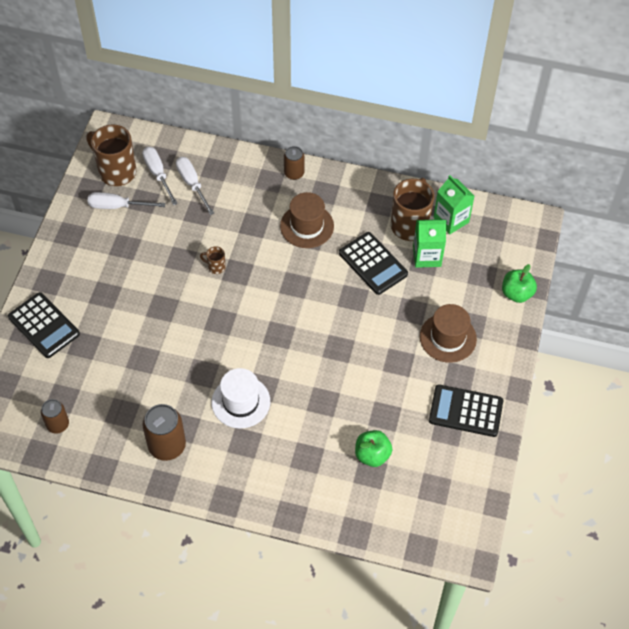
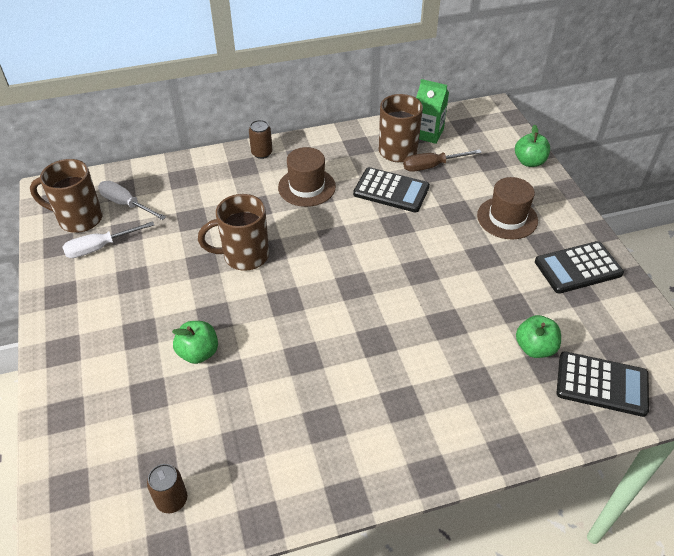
camera: 30 degrees left, 10 degrees down
(44, 325) = (85, 398): black calculator -> black calculator (601, 384)
(134, 331) = (198, 353): none -> green apple
(167, 445) = (321, 452): brown can -> none
(192, 184) = (168, 198): white screwdriver -> none
(216, 267) = (244, 256): brown mug -> brown mug, size x2.25
(241, 402) = (366, 365): white hat -> none
(427, 256) = (432, 166): green carton -> brown screwdriver

